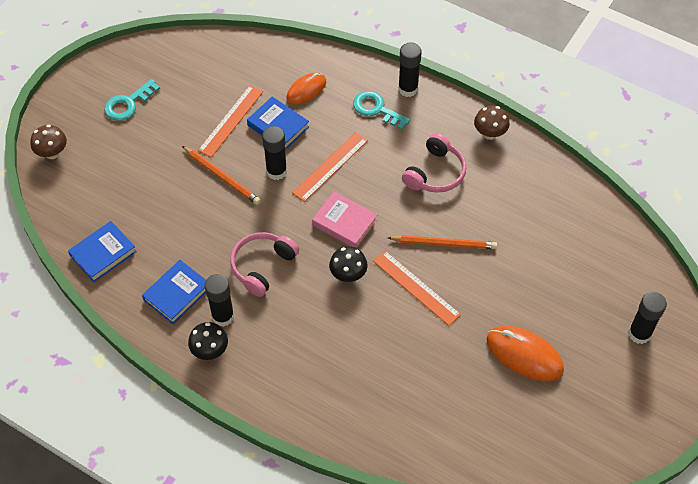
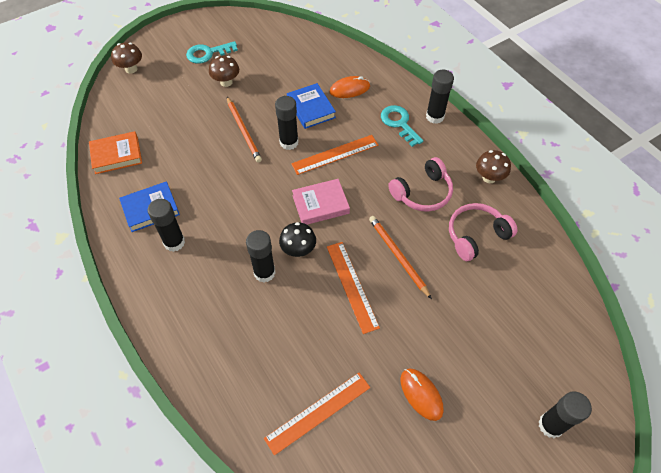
camera: 25 degrees right, 0 degrees up
(103, 254) = (116, 155): blue book -> orange book
(170, 129) = (226, 82): none -> brown mushroom
(210, 351) = (146, 267): black mushroom -> none
(231, 120) = (276, 91): orange ruler -> orange ruler (318, 412)
(262, 266) = (231, 214): pink headphones -> pink headphones (476, 235)
(328, 309) = (264, 273): none -> black glue stick
(344, 222) = (320, 204): pink book -> pink book turned 75 degrees counterclockwise
(444, 243) = (398, 256): orange pencil -> orange pencil turned 150 degrees counterclockwise
(524, 355) = (421, 394): orange mouse -> orange mouse, size x0.65

